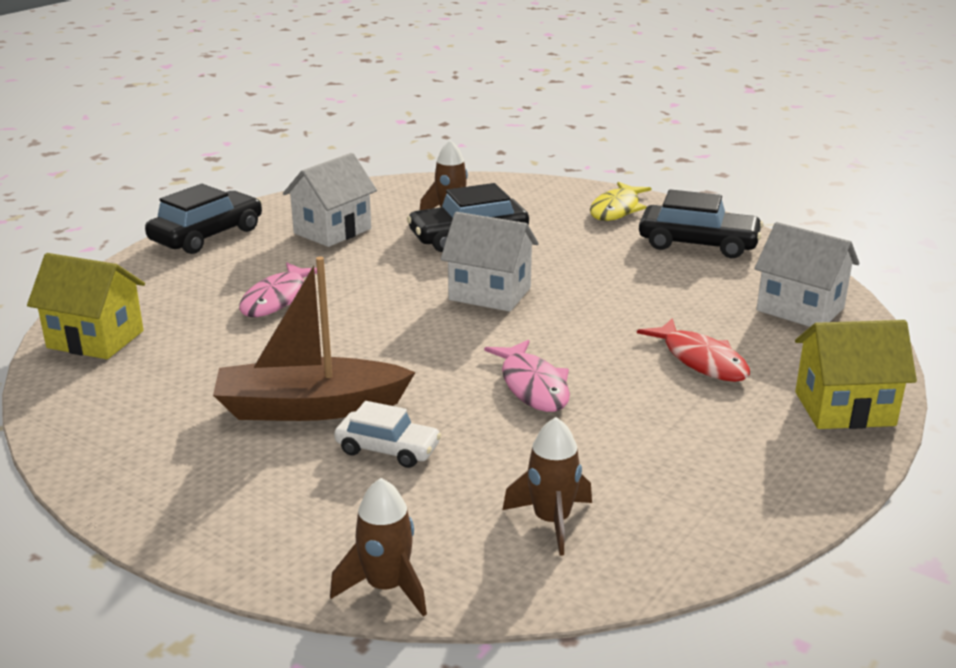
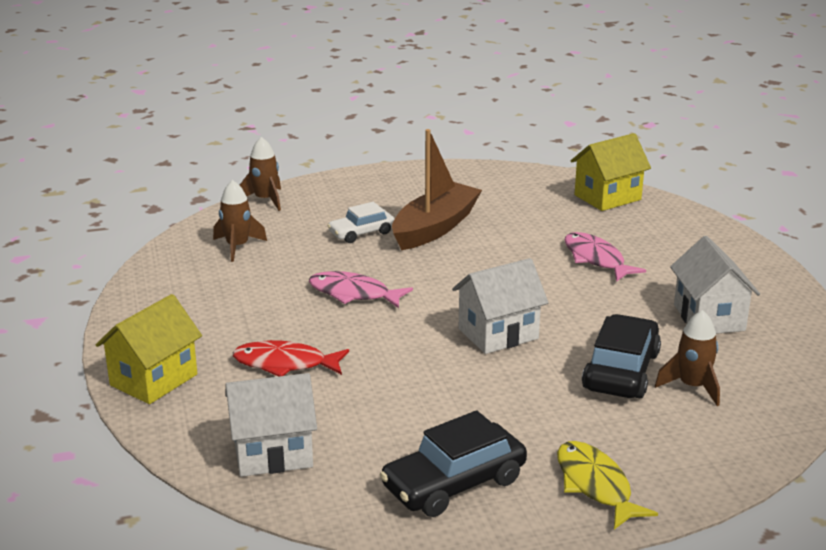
camera: 130 degrees right, 0 degrees up
(207, 235) = (756, 268): black car -> none

